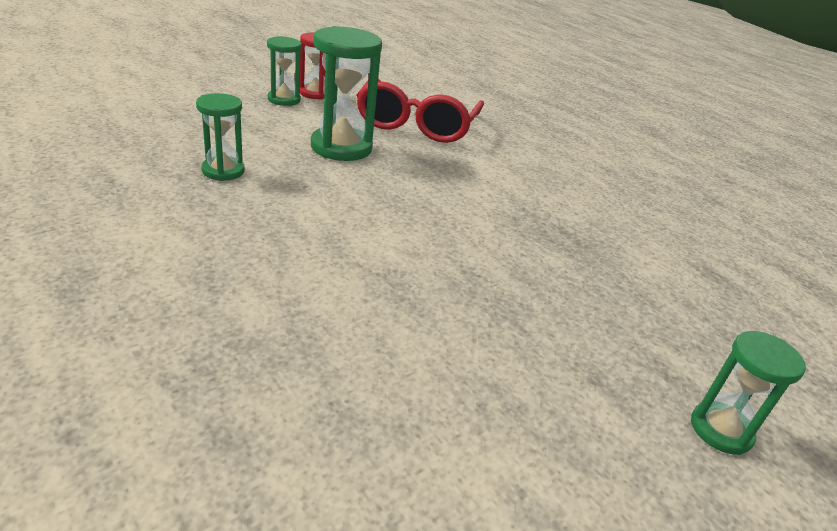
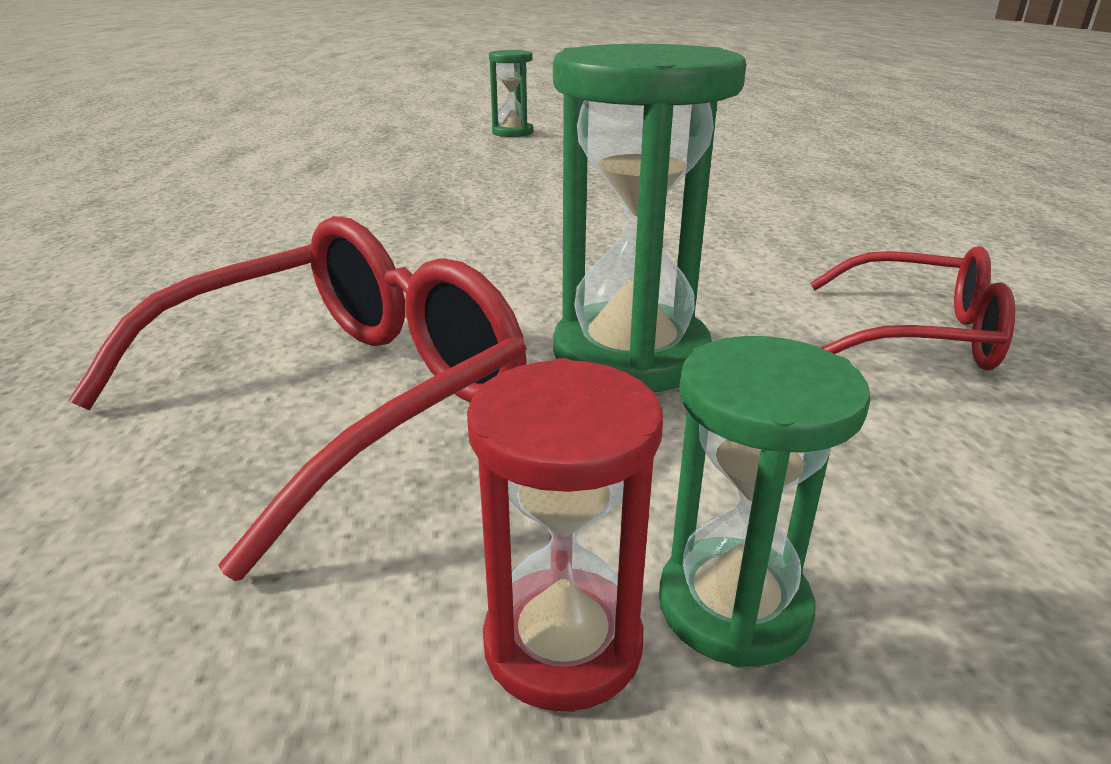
camera: 145 degrees left, 5 degrees down
(223, 171) = (920, 335): green hourglass -> red glasses

